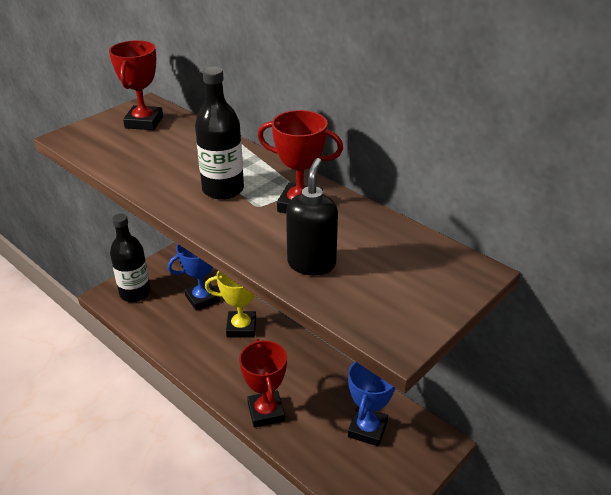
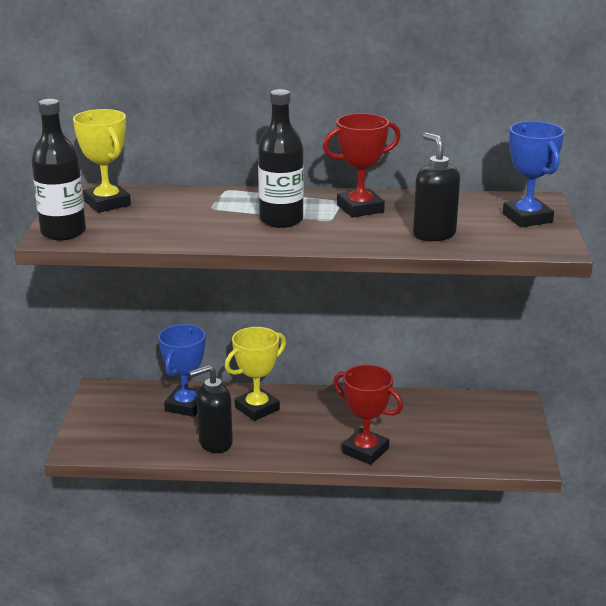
camera: 40 degrees left, 10 degrees down
(135, 293) = (108, 432): black bottle -> black bottle (63, 232)
(144, 122) = (107, 203): red trophy -> yellow trophy
(181, 340) = (215, 443): none -> black soap dispenser
(367, 429) = (456, 421): blue trophy -> blue trophy (527, 218)

